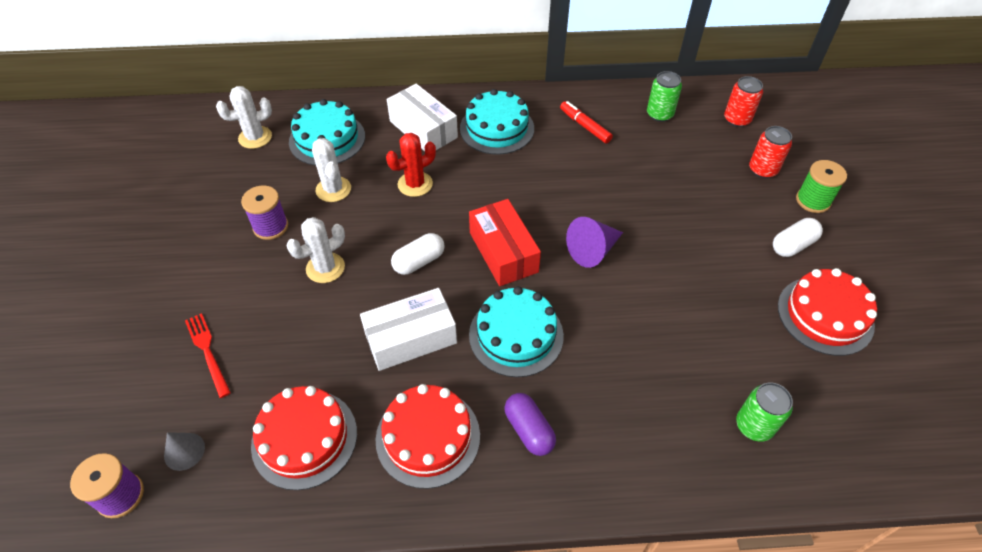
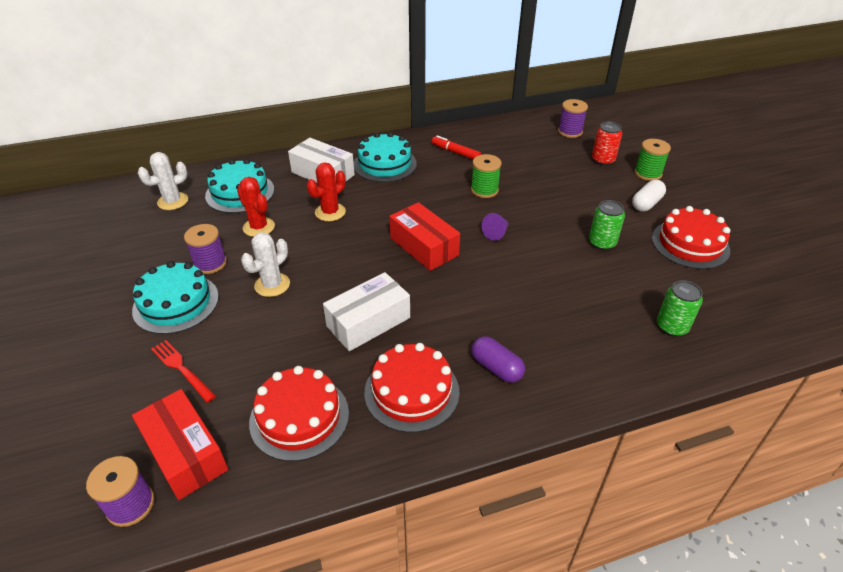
camera: 15 degrees left, 10 degrees down
(184, 451) = (185, 453): grey cone -> red box
(333, 189) = (259, 227): white cactus -> red cactus
(419, 262) = (354, 266): white capsule -> none
(516, 335) = (458, 302): turquoise cake -> turquoise cake (176, 303)
(593, 250) = (496, 233): purple cone -> purple cone, size x0.65
(600, 187) = (484, 190): none -> green spool
(659, 114) = (510, 136): green can -> green can (602, 243)
(737, 119) = (570, 131): red can -> purple spool

